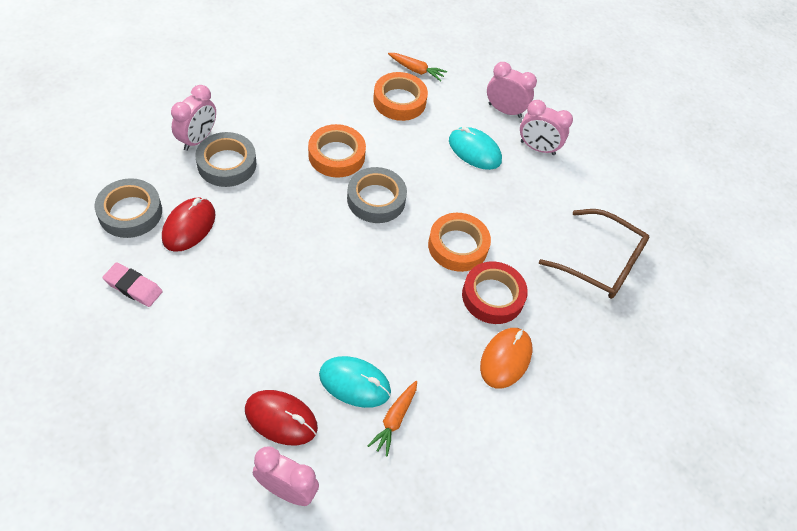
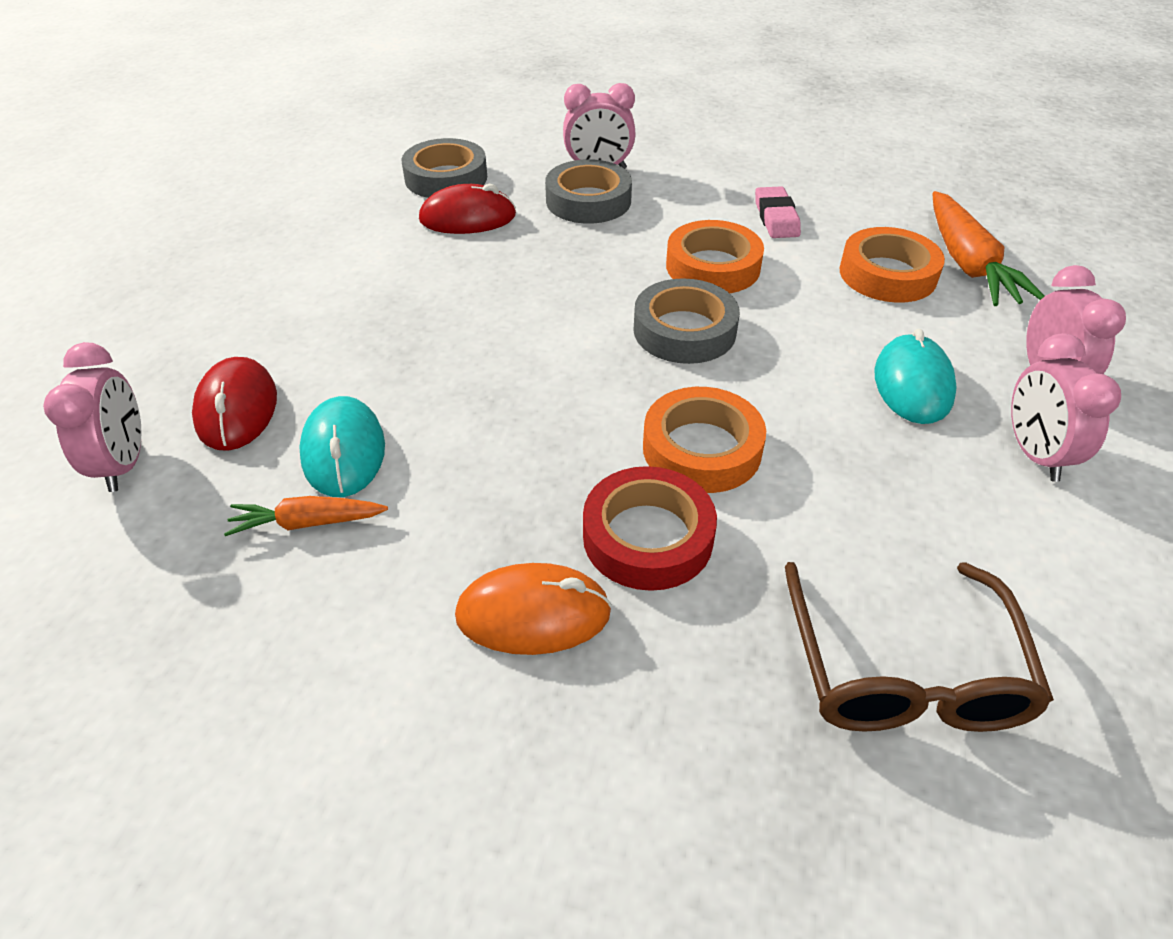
camera: 65 degrees right, 10 degrees down
(133, 287) = (347, 222): pink eraser -> pink eraser (776, 218)
(416, 70) = (968, 264): orange carrot -> orange carrot, size x1.76

